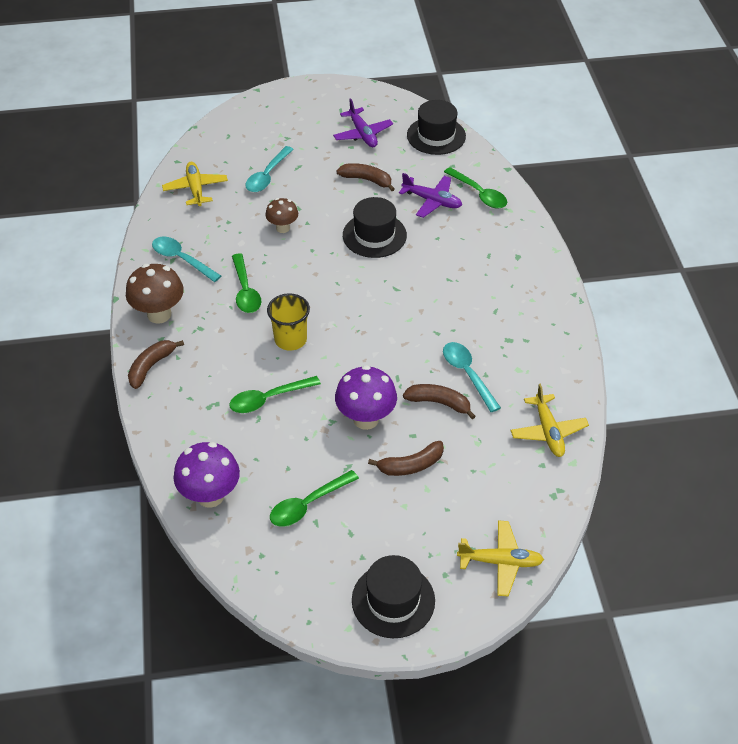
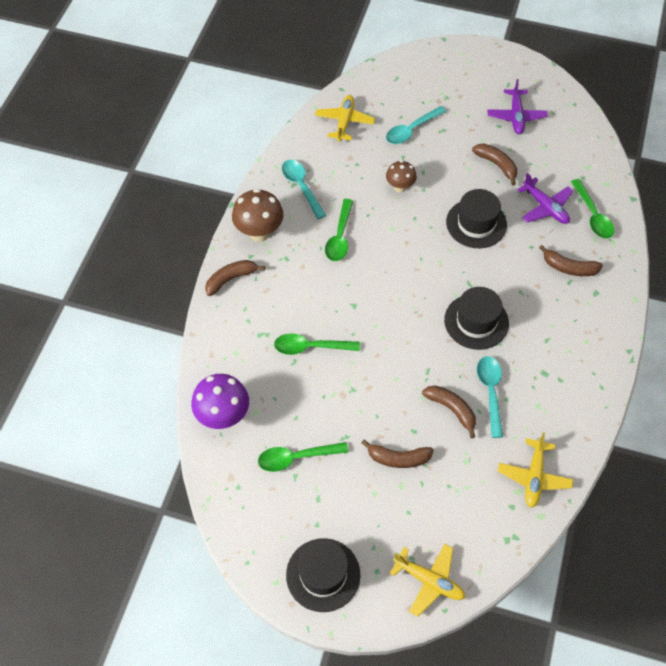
camera: 25 degrees right, 10 degrees up
(290, 339) = (355, 298): yellow cup -> none
(366, 419) = (382, 399): purple mushroom -> none
(436, 136) = (583, 141): black hat -> black hat (476, 321)
(481, 244) = (569, 268): none -> brown banana

